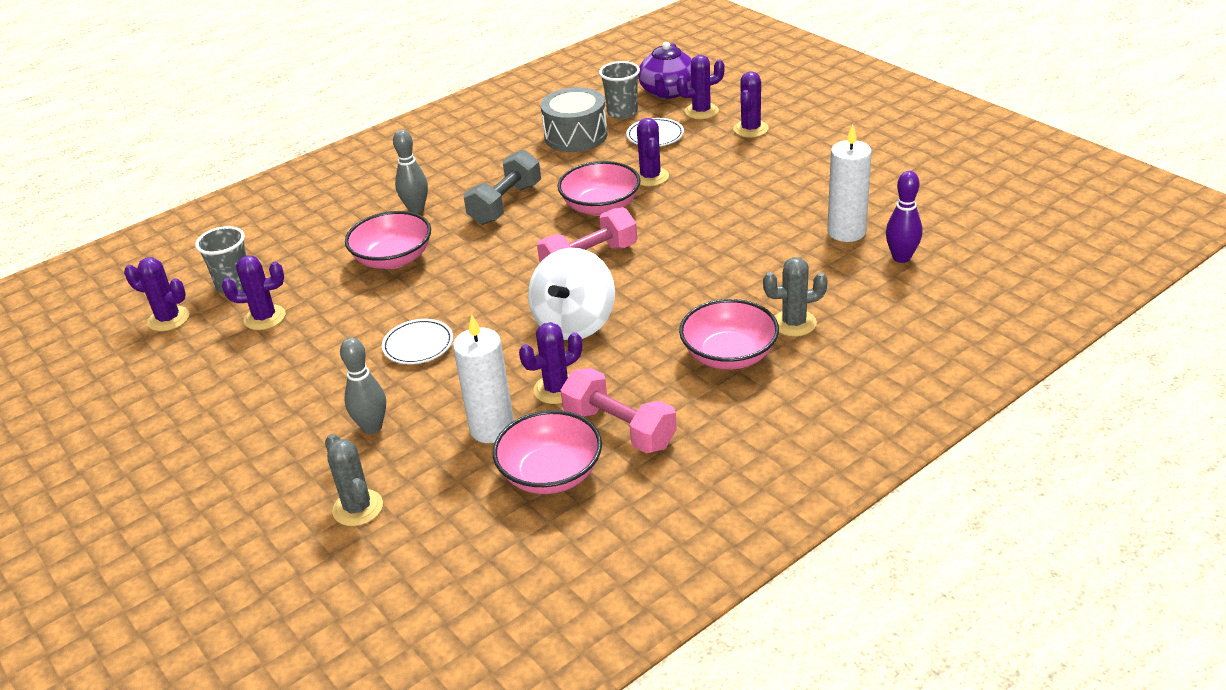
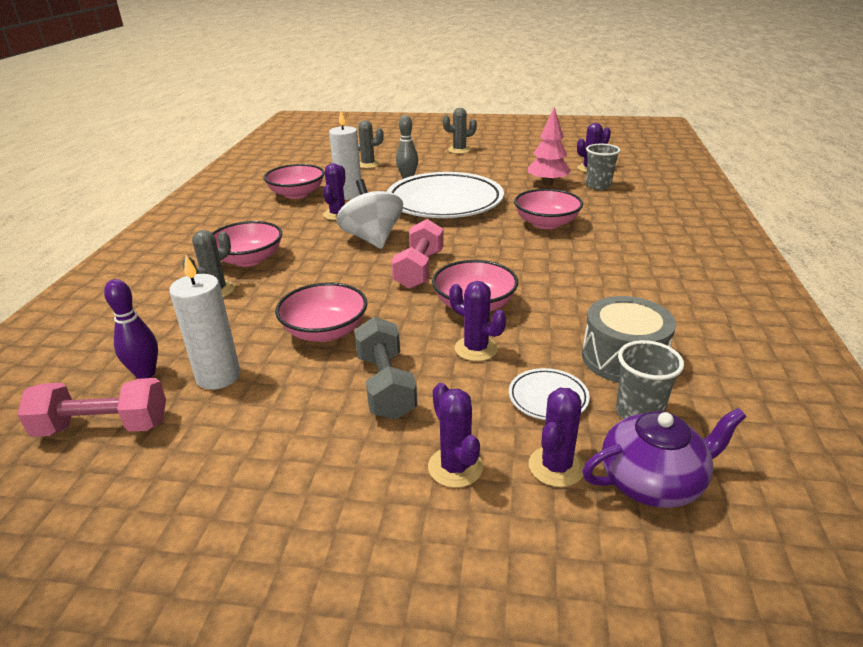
camera: 135 degrees right, 5 degrees down
(186, 468) = (459, 150): none -> grey cactus
(265, 318) = (547, 183): purple cactus -> pink tree
(416, 209) = (602, 249): grey bowling pin -> none
(418, 345) = (444, 202): white plate -> white plate, size x2.49
(505, 204) = (550, 277): grey dumbbell -> grey dumbbell (385, 385)
(619, 429) = (281, 214): pink dumbbell -> pink dumbbell (103, 427)
(668, 92) = (652, 481): purple teapot -> purple teapot turned 105 degrees clockwise
(737, 234) = (325, 331): none -> pink bowl

